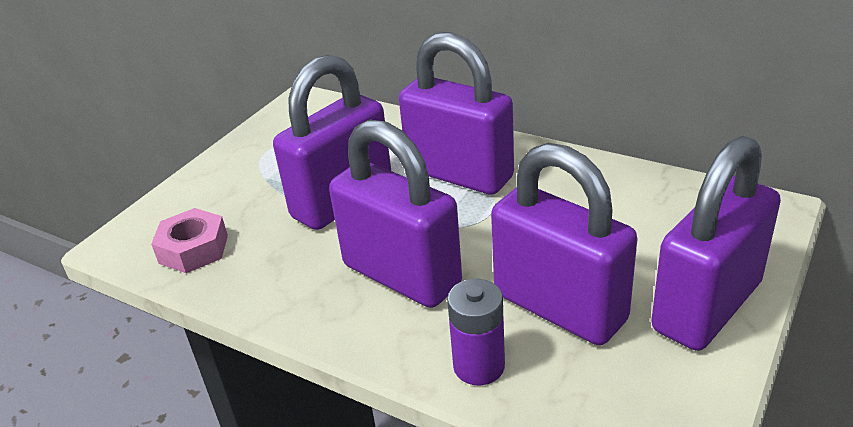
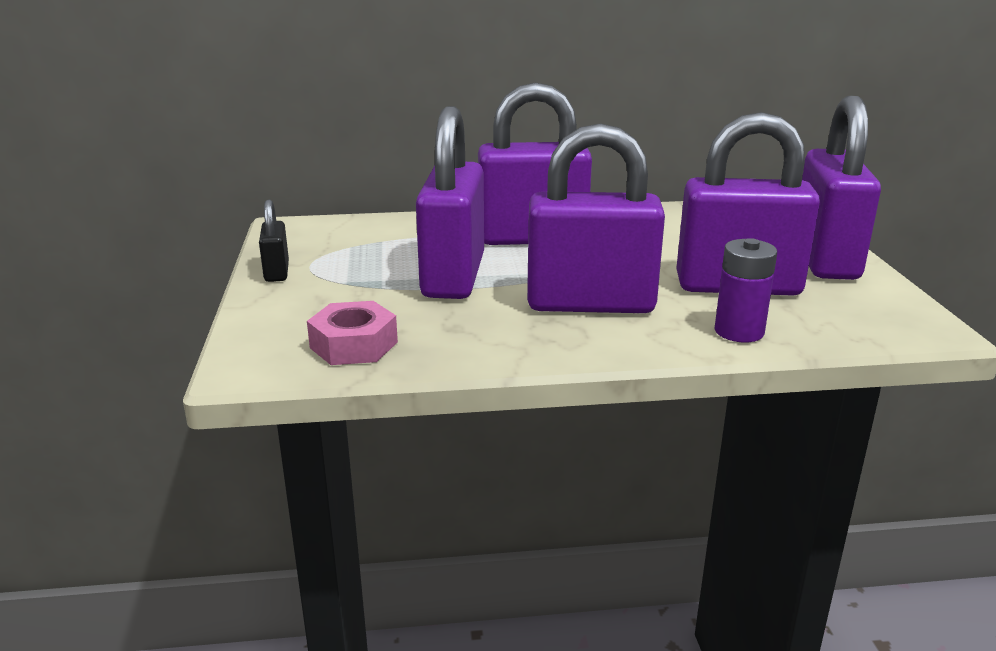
camera: 40 degrees left, 10 degrees down
(238, 151) = (277, 272): none -> black padlock

